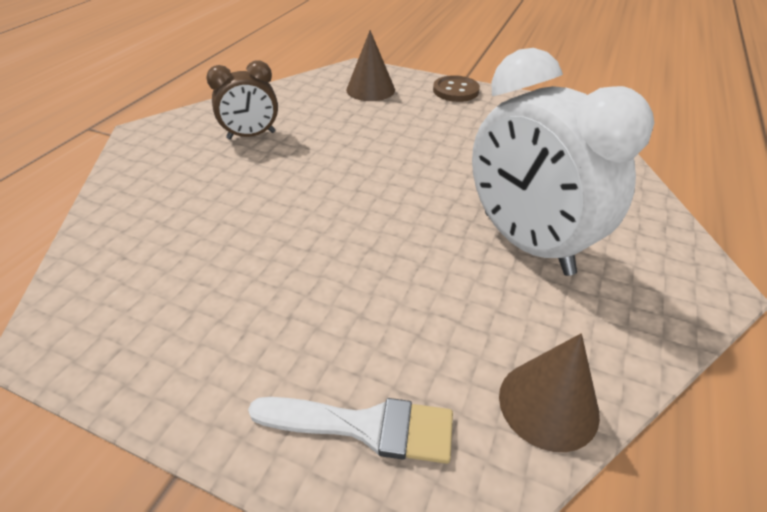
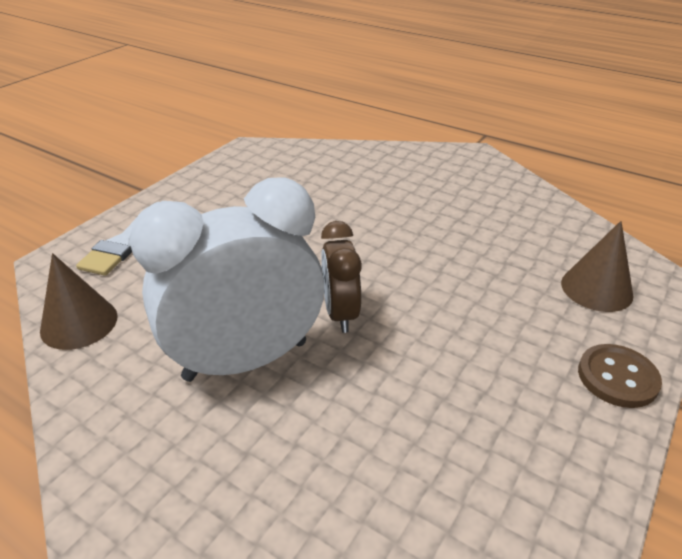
camera: 100 degrees right, 5 degrees down
(251, 135) = (469, 203): brown clock -> brown clock (340, 313)

